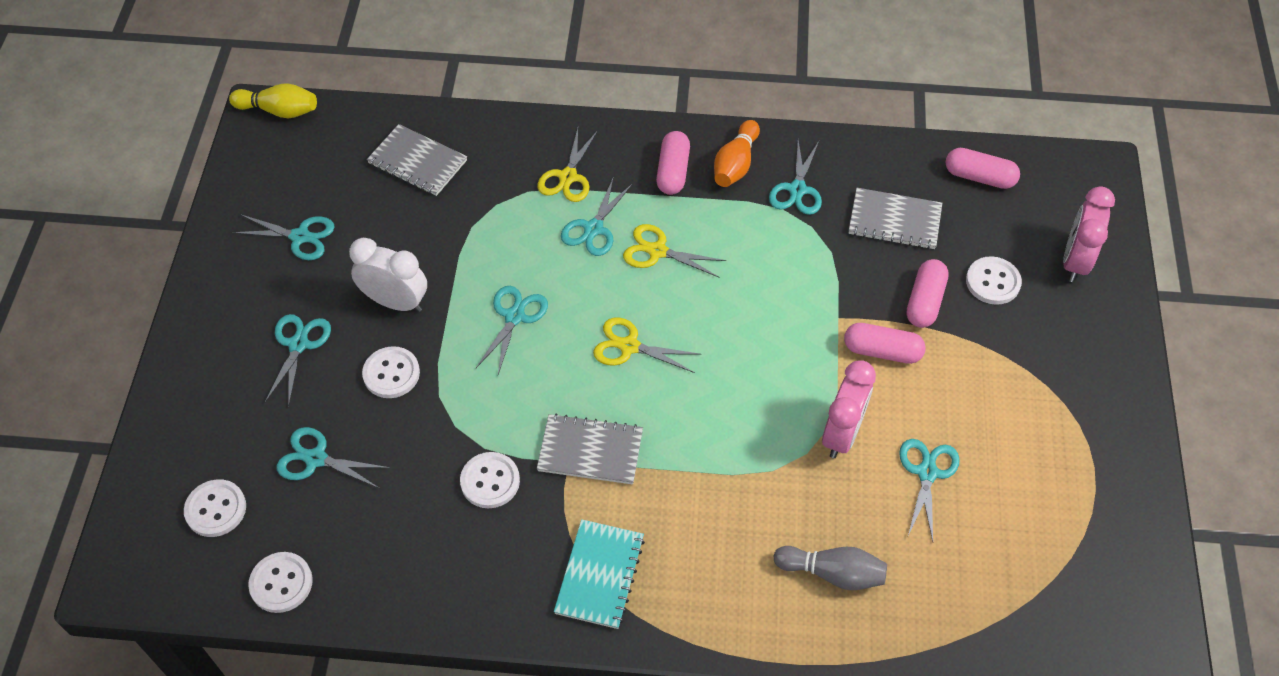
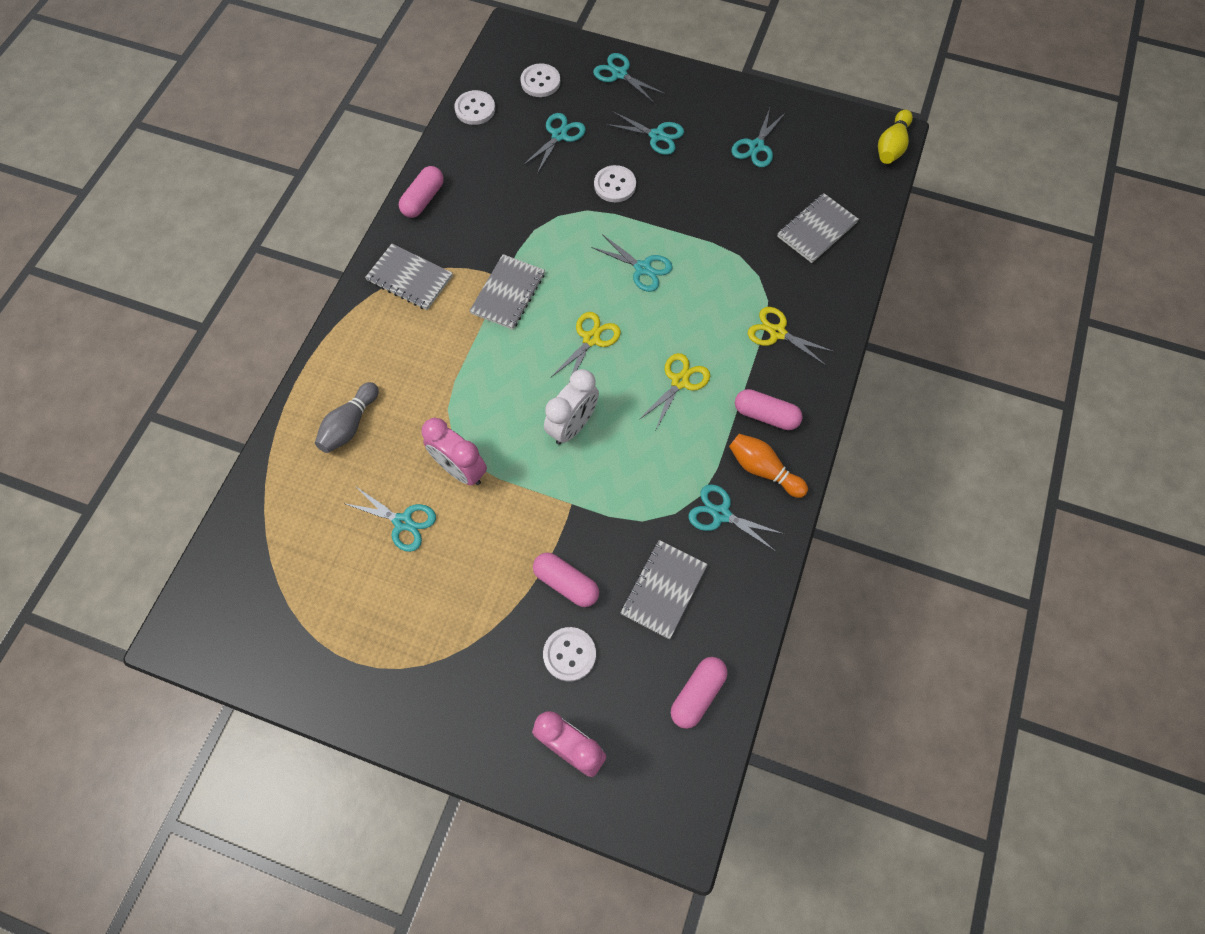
camera: 105 degrees right, 10 degrees up
(395, 302) = (678, 196): white clock -> white clock (573, 426)
(490, 481) = (506, 228): white button -> none
(593, 229) = (716, 340): turquoise scissors -> turquoise scissors (619, 74)
(599, 575) = (410, 278): turquoise notebook -> grey notebook
(882, 351) = (526, 528): pink capsule -> pink capsule (423, 199)

